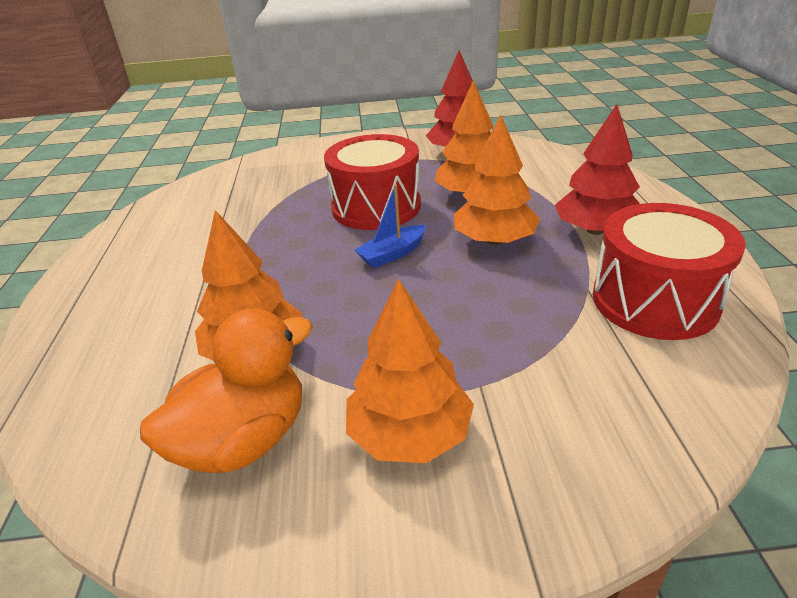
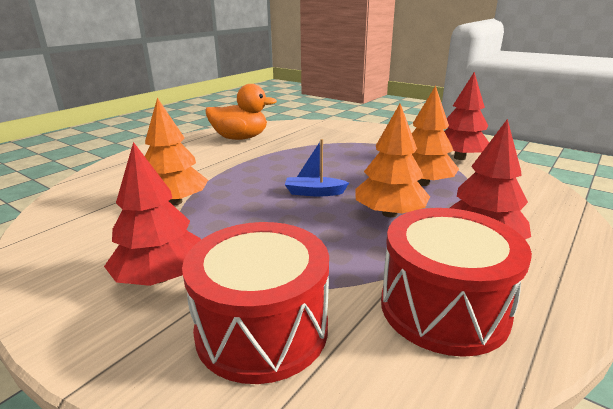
camera: 40 degrees right, 10 degrees down
(244, 440) = (105, 234): orange duck -> orange duck (240, 138)
(376, 207) = (349, 167): red drum -> red drum (262, 329)
(410, 434) = (161, 277): orange tree -> red tree

